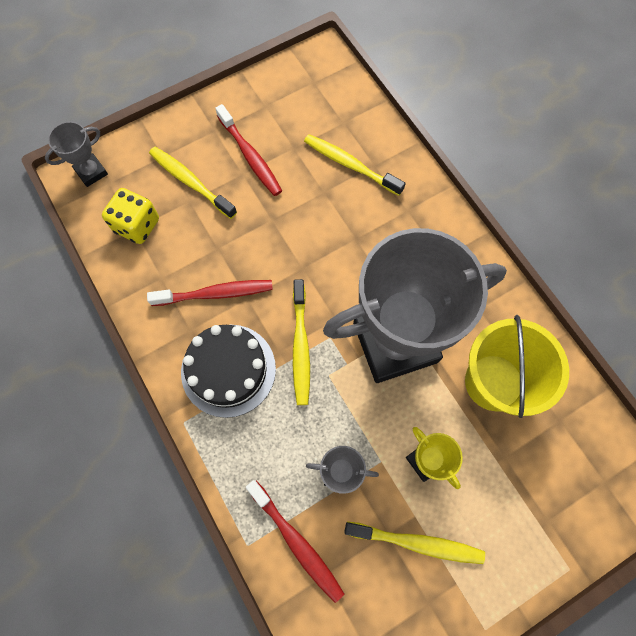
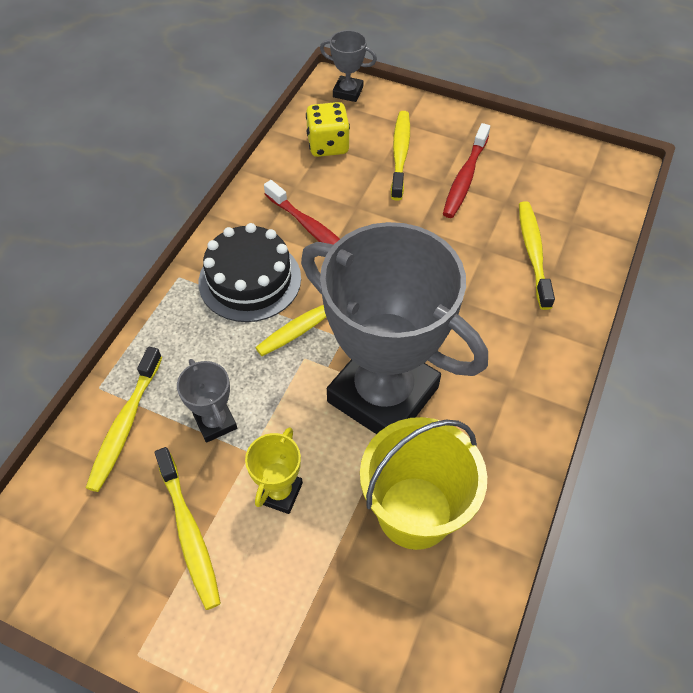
camera: 55 degrees right, 15 degrees down
(296, 542) = (125, 424): red toothbrush -> yellow toothbrush

